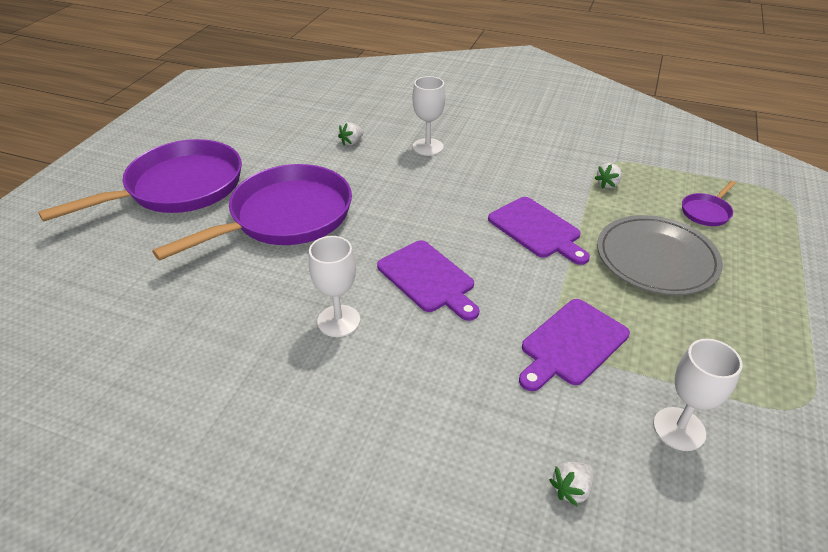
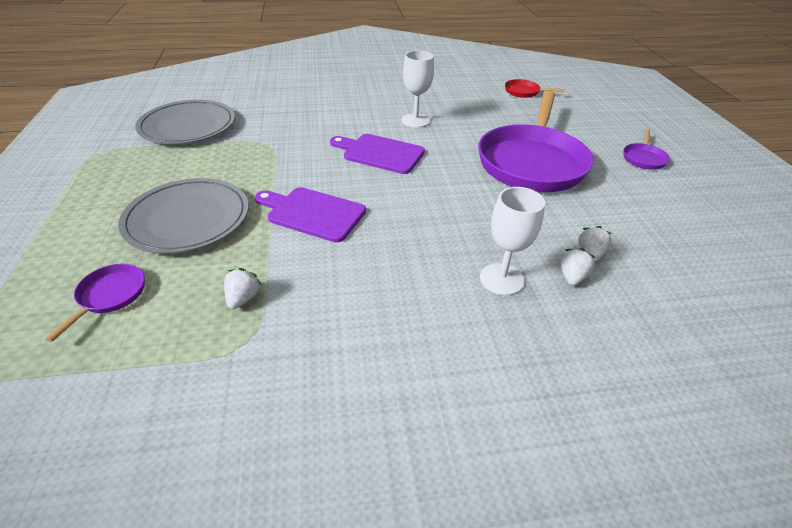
camera: 150 degrees right, 0 degrees up
(117, 329) = (524, 92): none -> red pan
(178, 188) = (643, 158): purple pan -> purple pan, size x0.41
(571, 344) = (259, 144): purple cutting board -> none
(571, 489) = (248, 98): white strawberry -> white strawberry (572, 277)
(679, 429) = (188, 126): white goblet -> grey plate

